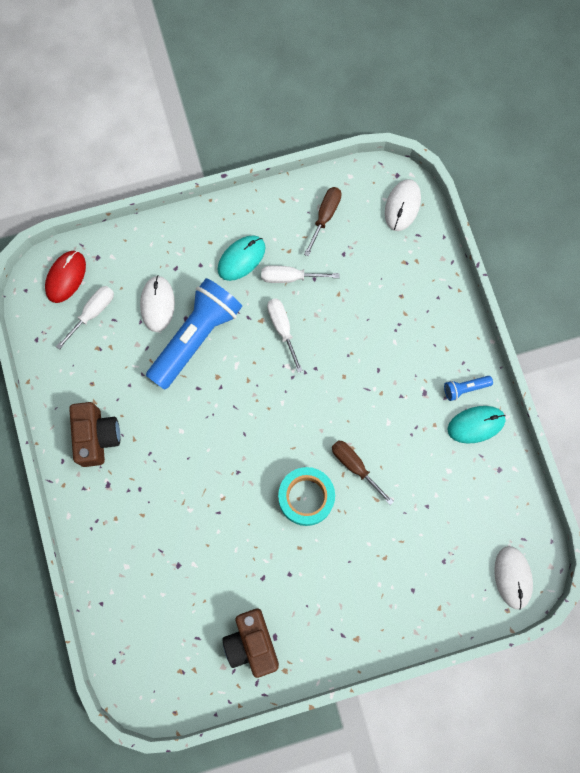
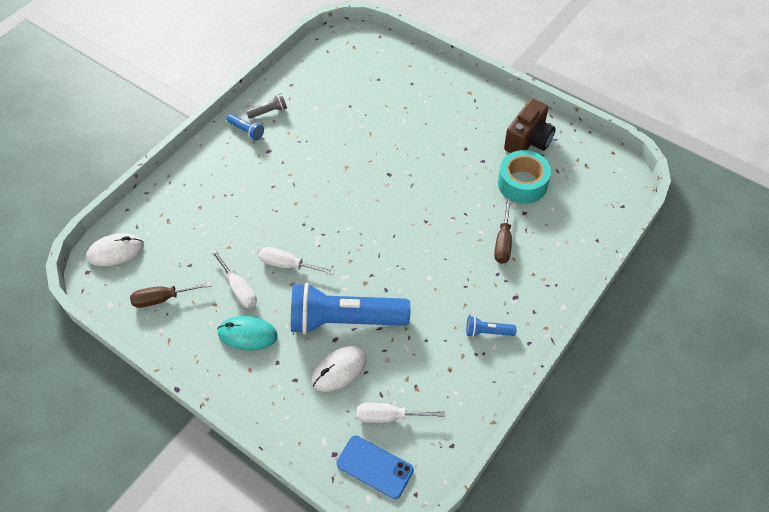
camera: 125 degrees left, 20 degrees down
(66, 277) = (374, 467): red mouse -> blue phone
(97, 437) = (487, 332): brown camera -> blue flashlight
(282, 329) = (288, 265): white screwdriver -> white screwdriver turned 75 degrees clockwise
(306, 497) = (405, 170): turquoise tape -> turquoise tape (522, 183)
(355, 466) = (358, 157): brown screwdriver -> brown screwdriver (503, 242)
(476, 424) = (269, 112): turquoise mouse -> grey flashlight
(513, 577) = (356, 44): white mouse -> none

